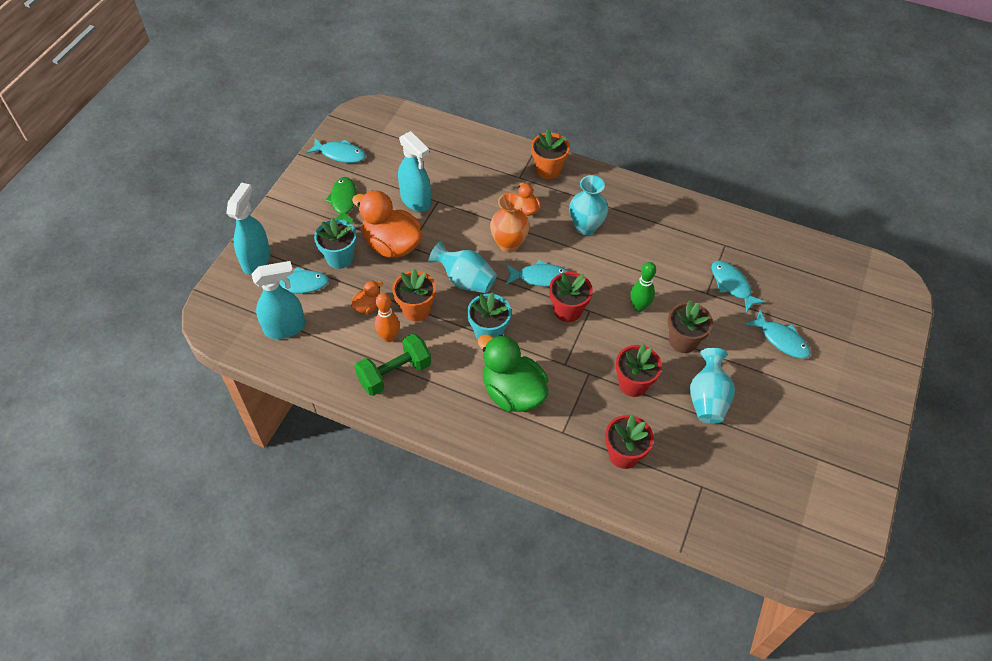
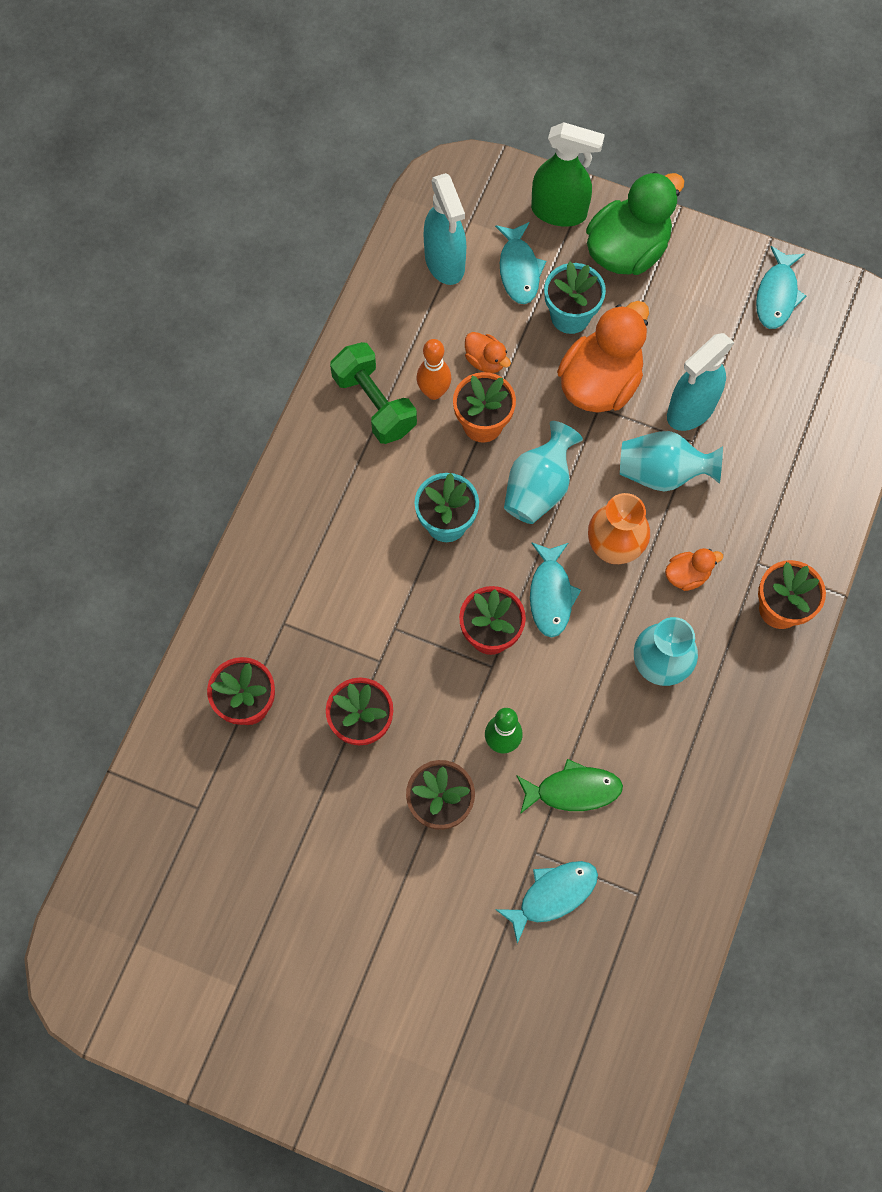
camera: 90 degrees right, 15 degrees up
(256, 260) = (559, 212): turquoise spray bottle -> green spray bottle
(343, 201) = (679, 310): green fish -> green fish (573, 790)
(512, 392) = (346, 556): green duck -> green duck (627, 250)
(707, 399) = (338, 831): turquoise vase -> turquoise vase (662, 473)
(781, 339) = (447, 962): turquoise fish -> none

